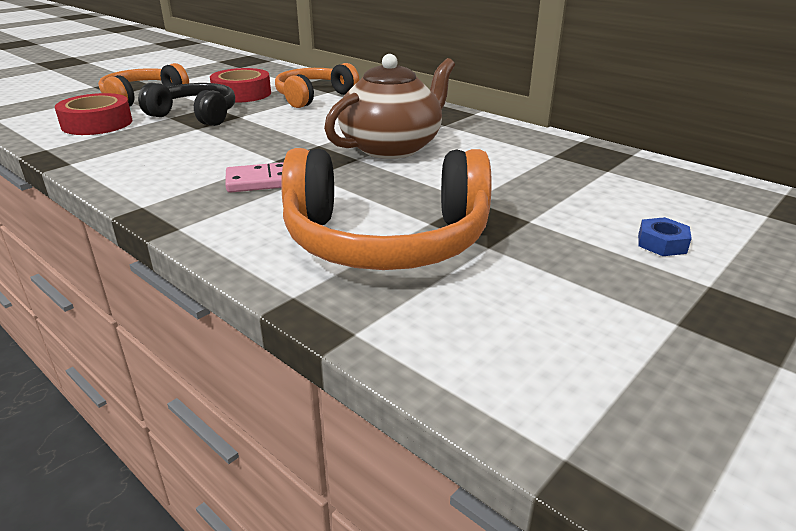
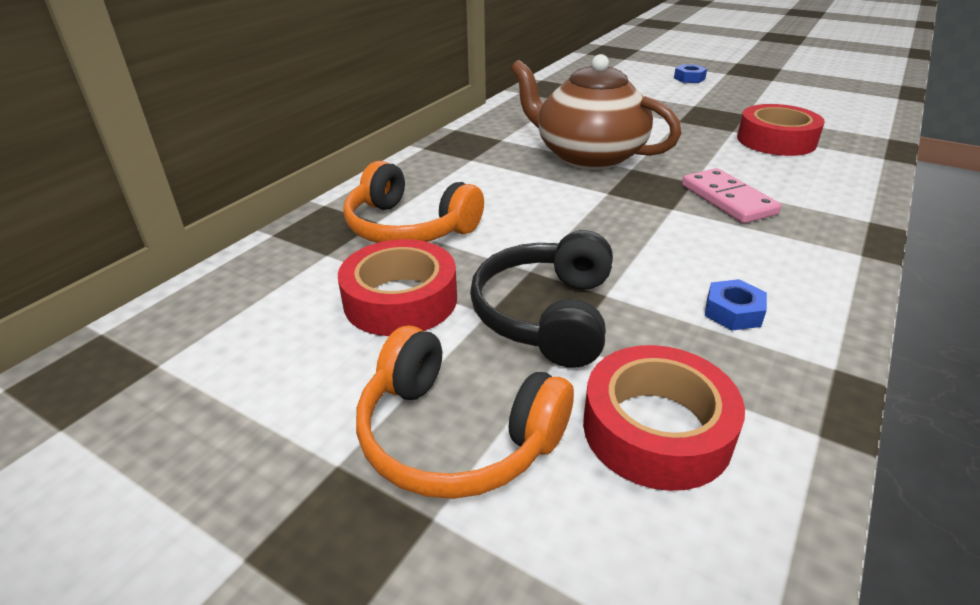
camera: 100 degrees left, 5 degrees up
(142, 151) = (733, 312): none -> blue nut
(386, 239) = (776, 140): orange headphones -> red tape

